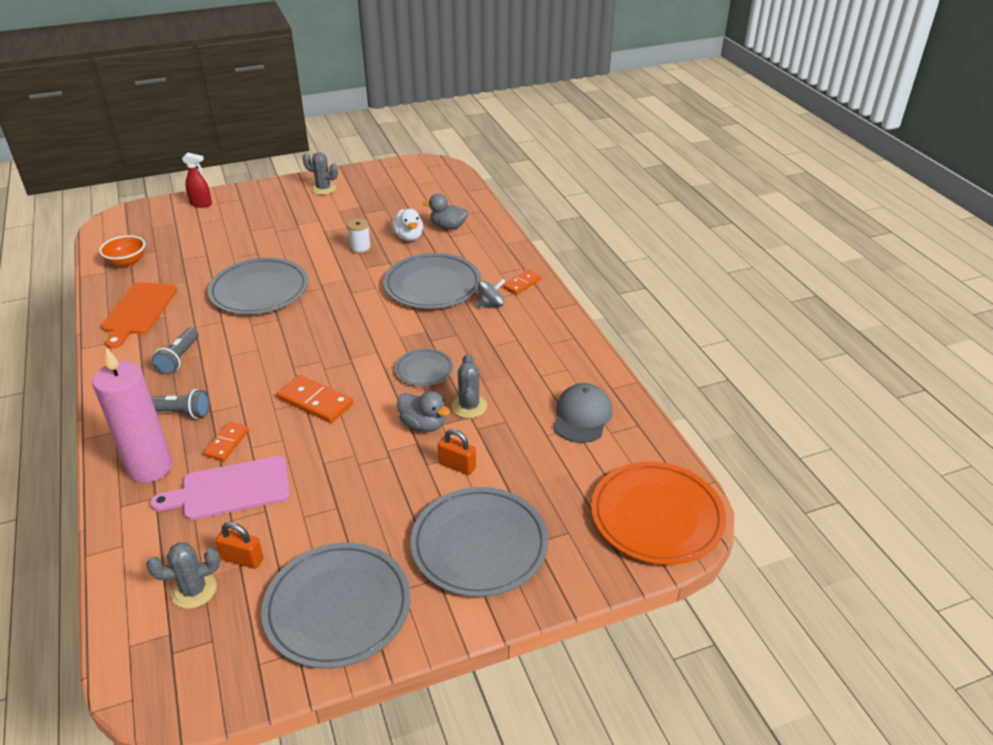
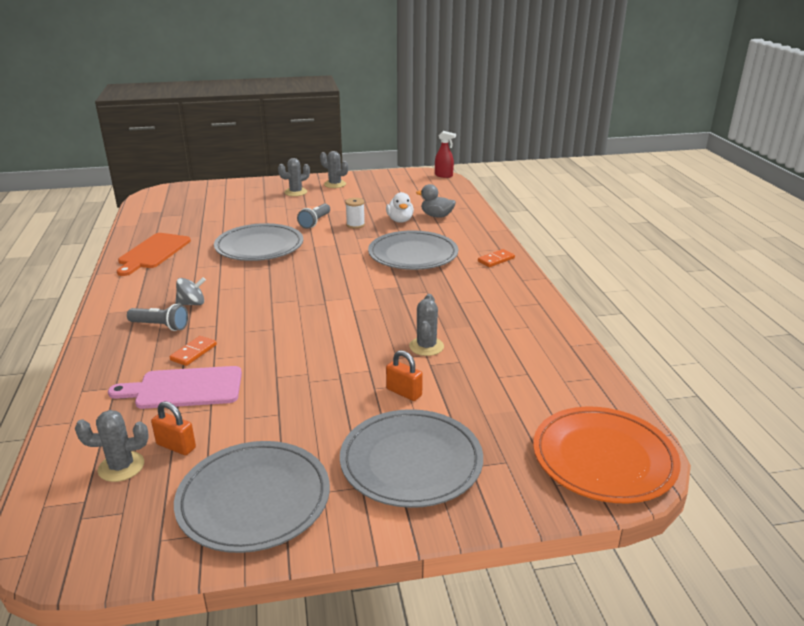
camera: 10 degrees right, 10 degrees down
(127, 262) = (156, 220): orange bowl -> none
(150, 467) = (119, 364): pink candle -> none
(179, 358) = (174, 287): grey flashlight -> grey flashlight (315, 222)
(201, 204) = (230, 187): red spray bottle -> red spray bottle (444, 175)
(280, 205) = (295, 192): none -> grey cactus
(315, 402) = (283, 329): orange domino -> none
(423, 425) = (379, 357): grey duck -> none
(424, 370) = (390, 315): grey plate -> none
(490, 305) = (463, 272): grey spinning top -> grey spinning top (192, 304)
(582, 416) = (537, 365): grey cap -> none

